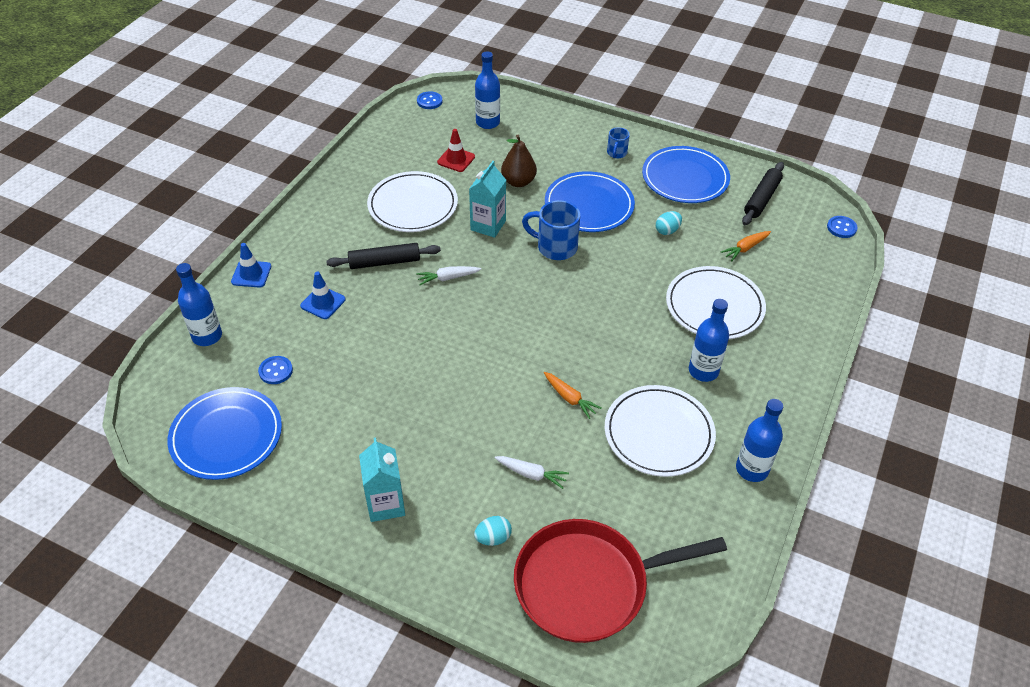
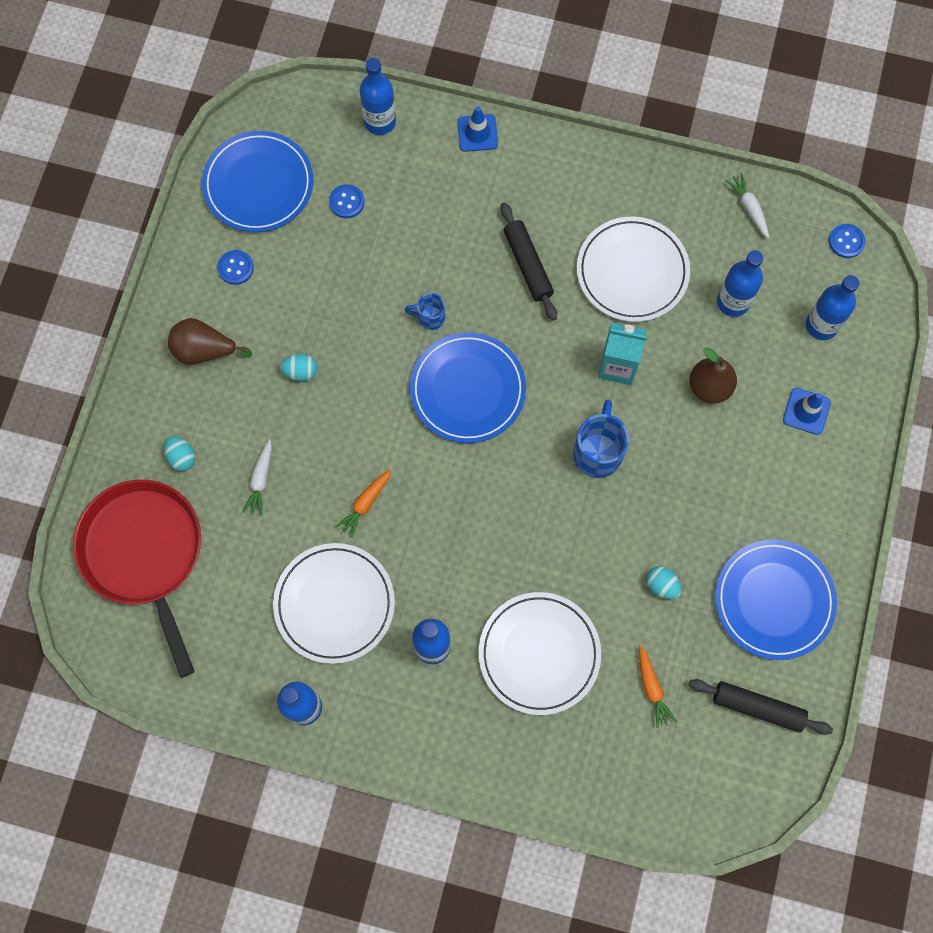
camera: 80 degrees right, 25 degrees up
(323, 303) = (450, 218): blue traffic cone -> blue traffic cone (806, 411)
(385, 504) = (204, 350): turquoise carton -> brown pear
(432, 428) = (300, 372): none -> turquoise egg
(447, 278) = (517, 339): white carrot -> white carrot (749, 208)
(456, 159) = (733, 302): red traffic cone -> blue bottle
(589, 205) = (686, 481): blue plate -> blue plate (467, 389)
(616, 153) = (803, 503): blue mug -> blue mug (430, 317)
(745, 248) = (652, 688): orange carrot -> orange carrot turned 150 degrees counterclockwise
(841, 228) = (724, 819): blue button -> blue button (236, 268)

